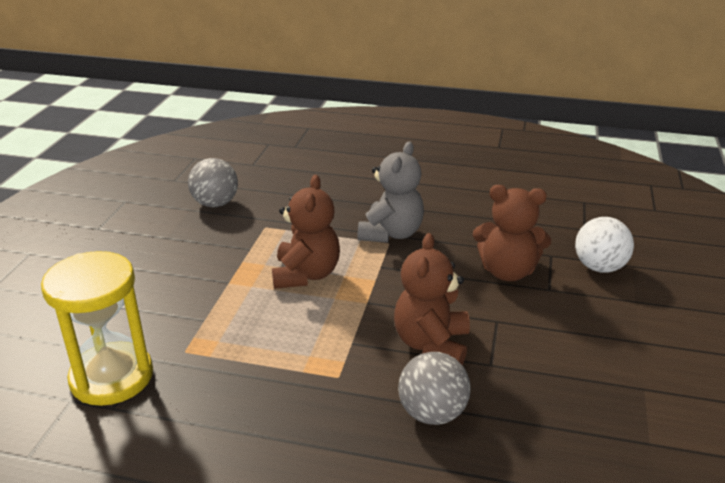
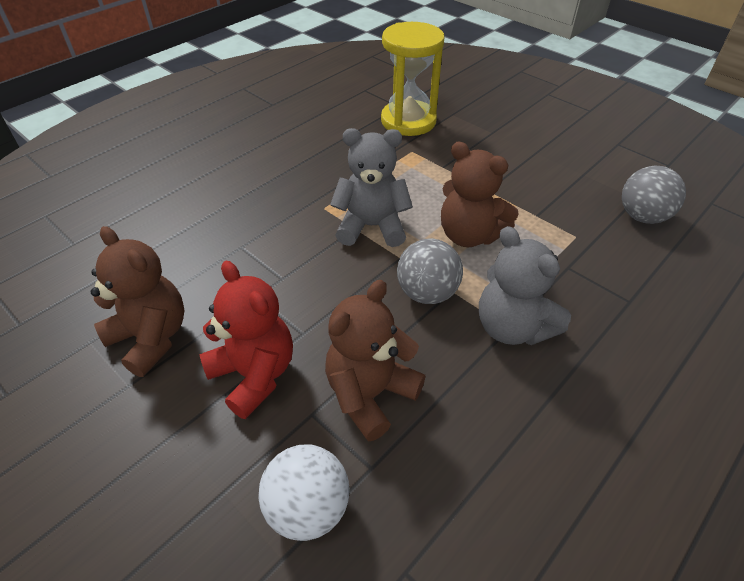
camera: 120 degrees right, 15 degrees up
(341, 332) = (371, 226): none -> grey teddy bear
(431, 344) = (312, 271): brown teddy bear -> brown teddy bear (151, 338)
(432, 413) = (245, 237): grey ball -> grey ball (427, 293)
(556, 327) = (254, 374): none -> red teddy bear

